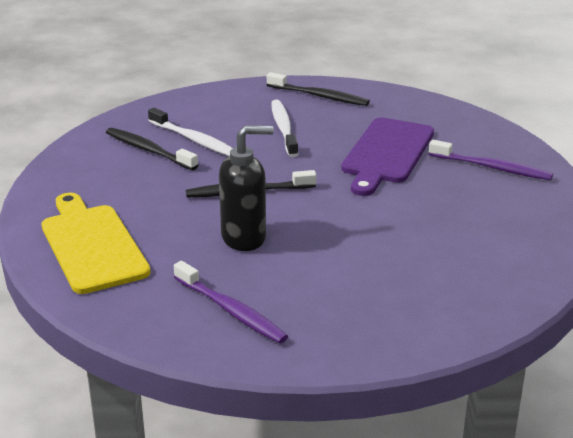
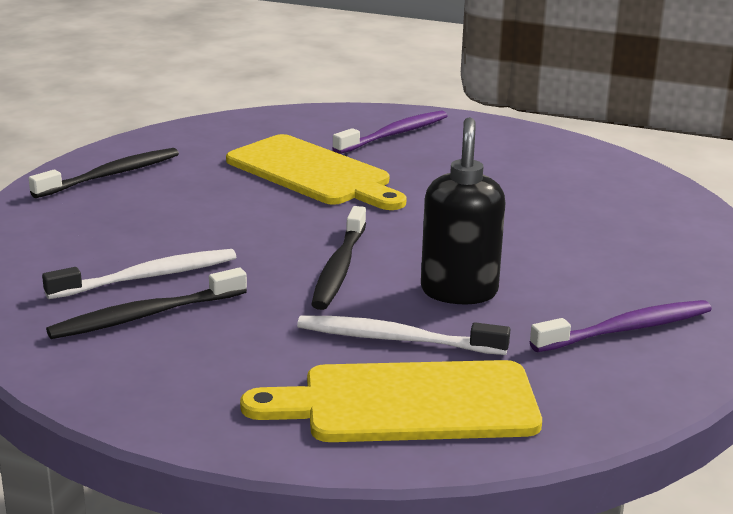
camera: 70 degrees left, 5 degrees down
(283, 128) = (181, 214): white toothbrush -> white toothbrush (396, 339)
(386, 154) = (313, 173): purple cutting board -> yellow cutting board

